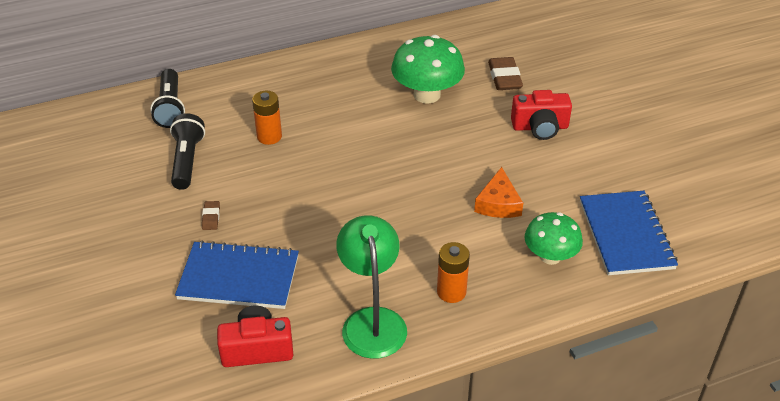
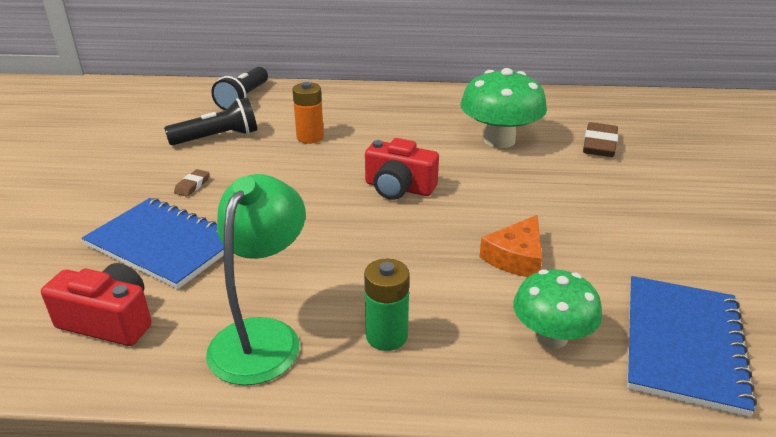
camera: 25 degrees right, 10 degrees down
(187, 161) = (218, 137): black flashlight -> black flashlight turned 45 degrees clockwise
(451, 292) = (386, 336): orange battery -> green battery
(540, 127) = (617, 196): red camera -> red camera (399, 188)

